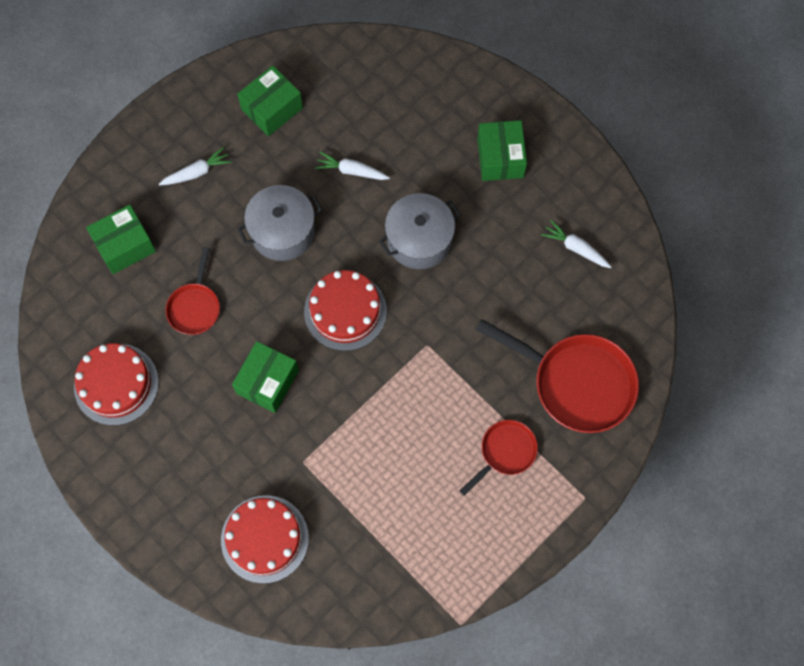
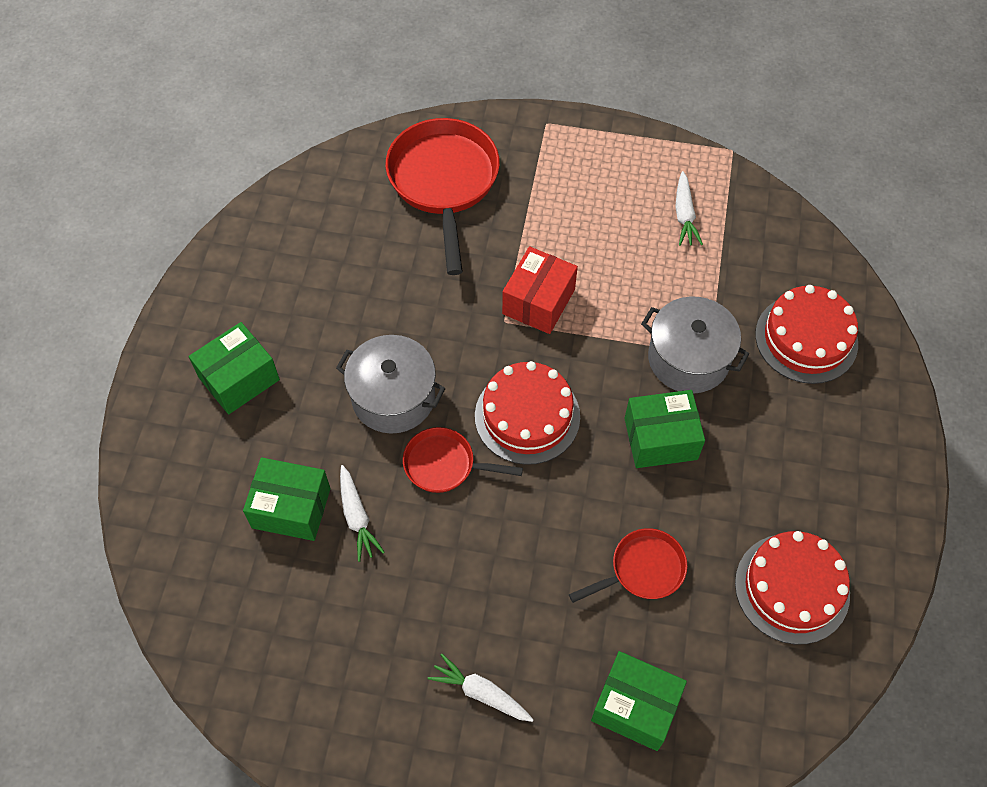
camera: 125 degrees left, 10 degrees down
(272, 109) = (334, 664): green box -> green box (291, 508)
(282, 231) = (485, 540): grey pot -> grey pot (688, 358)
(426, 378) = (538, 301): none -> red box
(505, 452) = (556, 200): red pan -> red pan (444, 465)
(575, 248) = (301, 255): white carrot -> white carrot (684, 215)

